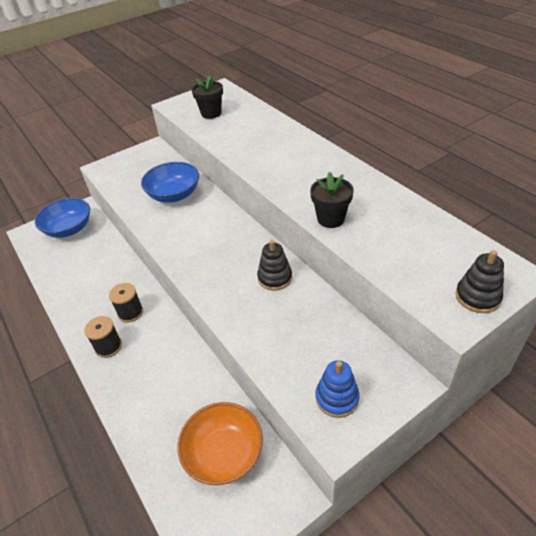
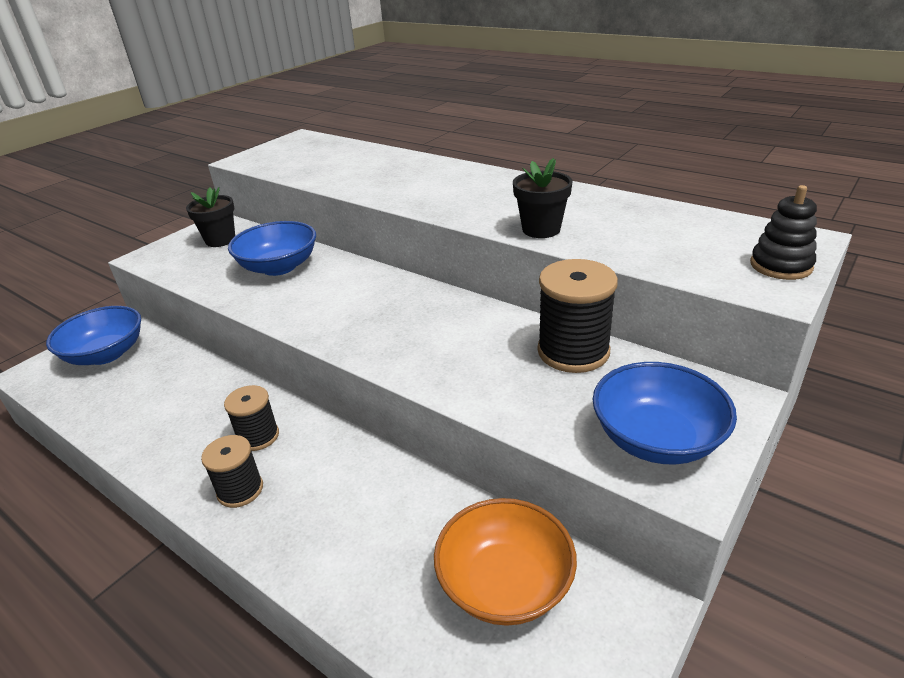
camera: 20 degrees left, 10 degrees down
(211, 113) = (304, 160): black flower pot -> black flower pot (220, 240)
(275, 278) = (481, 327): black stacking toy -> none
(323, 314) = (573, 351): none -> black spool
(337, 398) = (656, 439): blue stacking toy -> blue bowl

